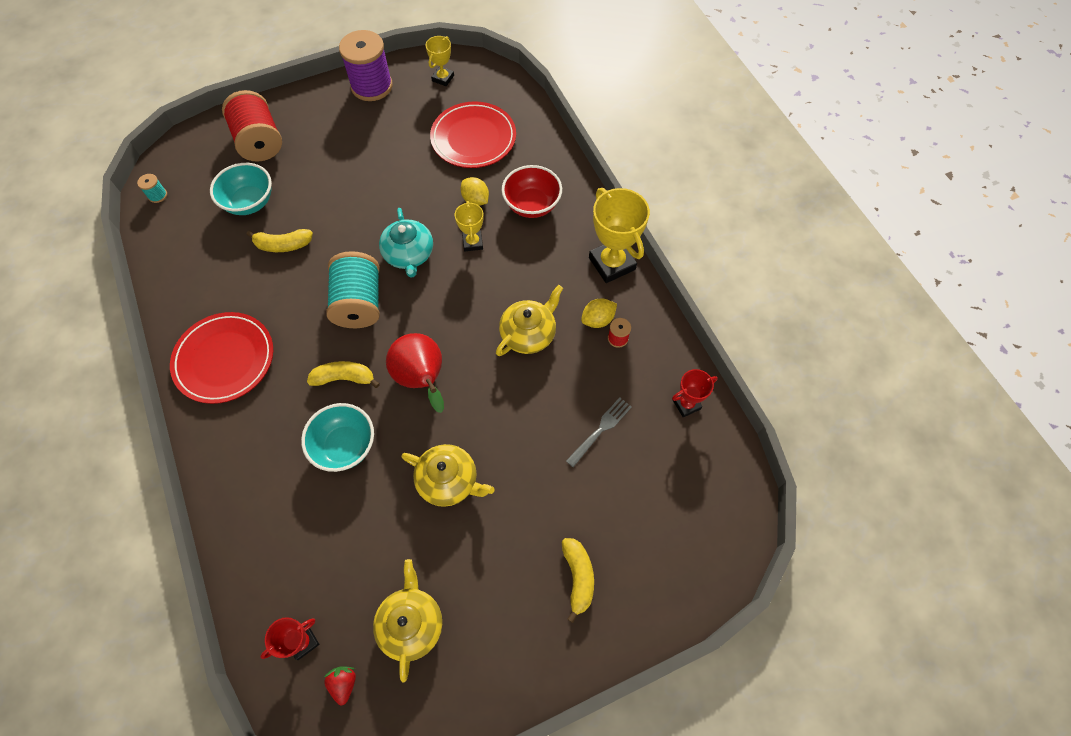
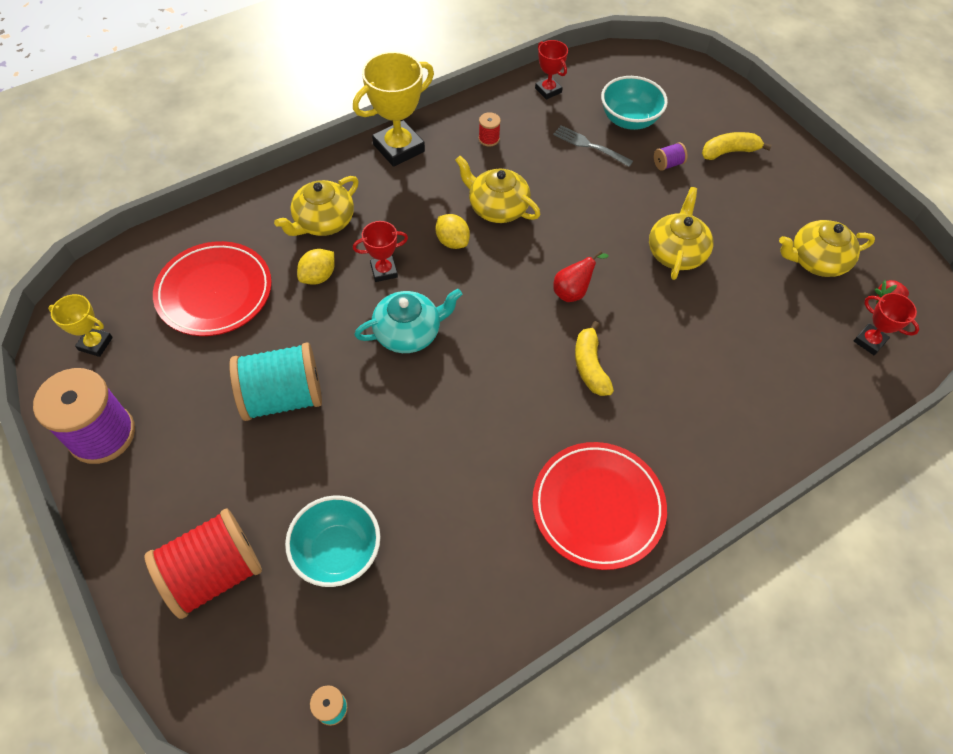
camera: 100 degrees left, 5 degrees down
(283, 245) = (410, 483): yellow banana -> none
(345, 446) = (669, 348): turquoise bowl -> turquoise bowl (629, 120)
(359, 303) = (487, 372): turquoise spool -> turquoise spool (283, 397)
(422, 379) = (573, 291): red pear -> red pear, size x0.57
(472, 242) = (384, 271): yellow trophy -> red trophy
(532, 205) = (323, 221): red bowl -> yellow teapot
(566, 503) = (668, 164): none -> purple spool
(597, 320) = (470, 155): yellow lemon -> yellow lemon (452, 241)

